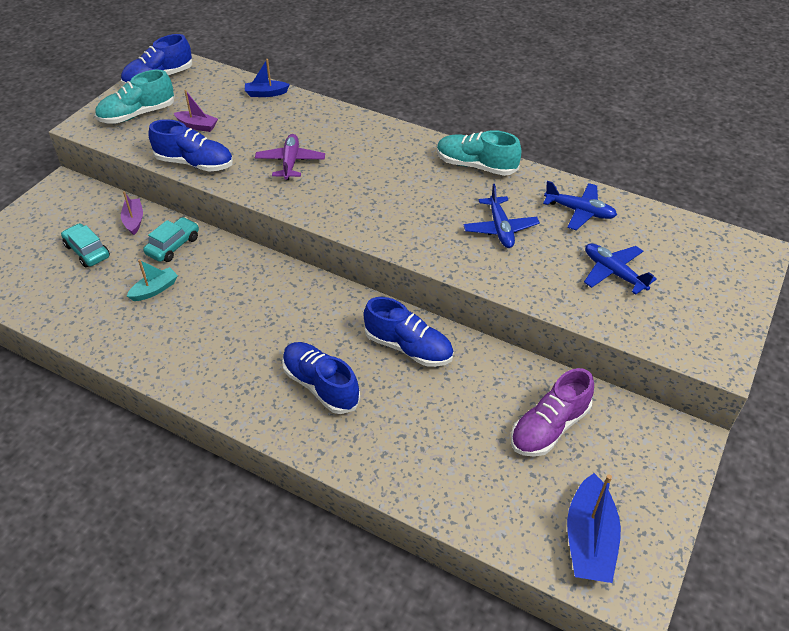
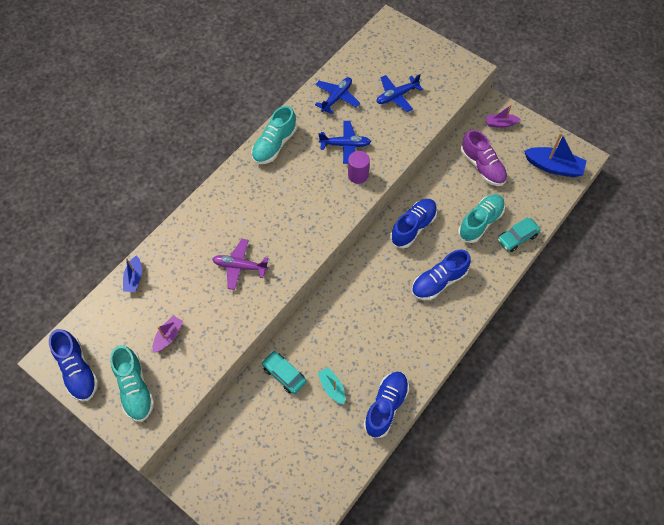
camera: 80 degrees left, 15 degrees up
(87, 251) = (277, 443): turquoise car -> turquoise car (517, 238)
(134, 220) = (245, 407): purple boat -> purple boat (500, 123)
(194, 163) = (223, 339): blue shoe -> blue shoe (386, 406)
(437, 431) = (480, 222): none -> turquoise shoe
(453, 246) = (358, 175): none -> purple cylinder

